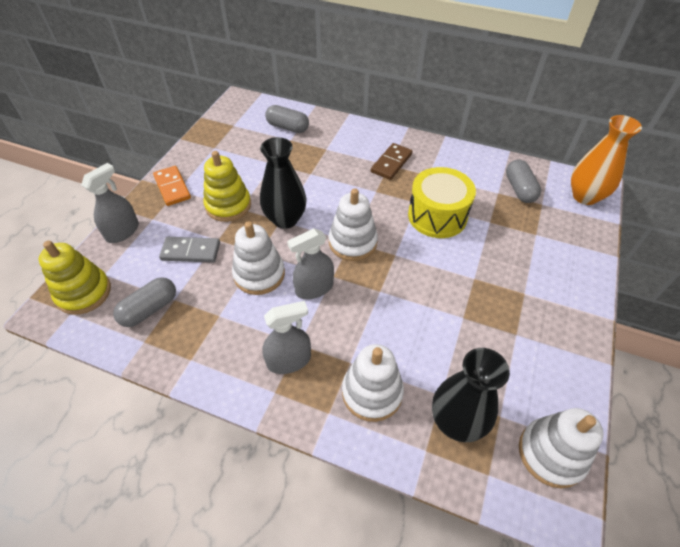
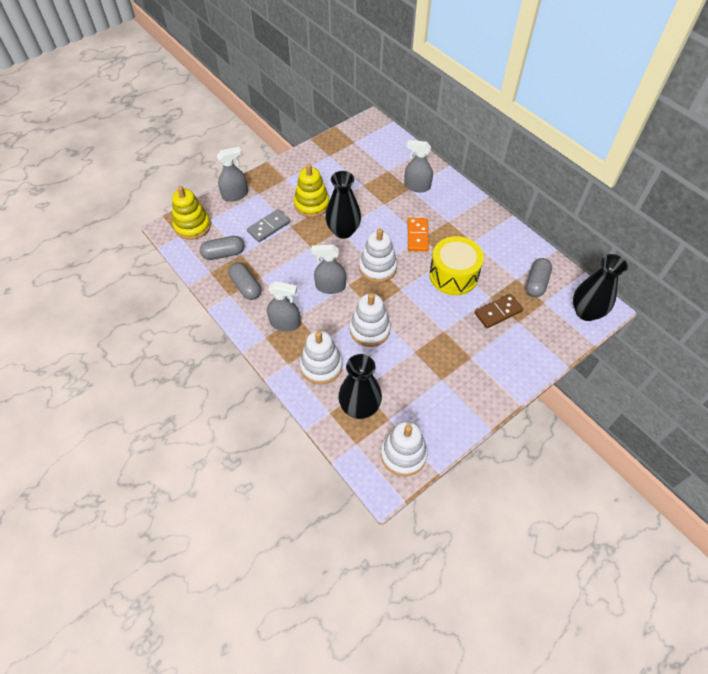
camera: 30 degrees right, 5 degrees up
(172, 187) = (283, 175): orange domino -> orange domino (417, 236)
(191, 251) = (269, 227): grey domino -> grey domino turned 75 degrees counterclockwise
(259, 274) = (301, 262): white stacking toy -> white stacking toy (369, 330)
(287, 127) = (393, 159): grey capsule -> grey capsule (246, 287)
(332, 144) = (417, 186): none -> grey spray bottle
(391, 163) = (451, 220): brown domino -> brown domino (498, 312)
(585, 196) = (586, 312): orange vase -> black vase

